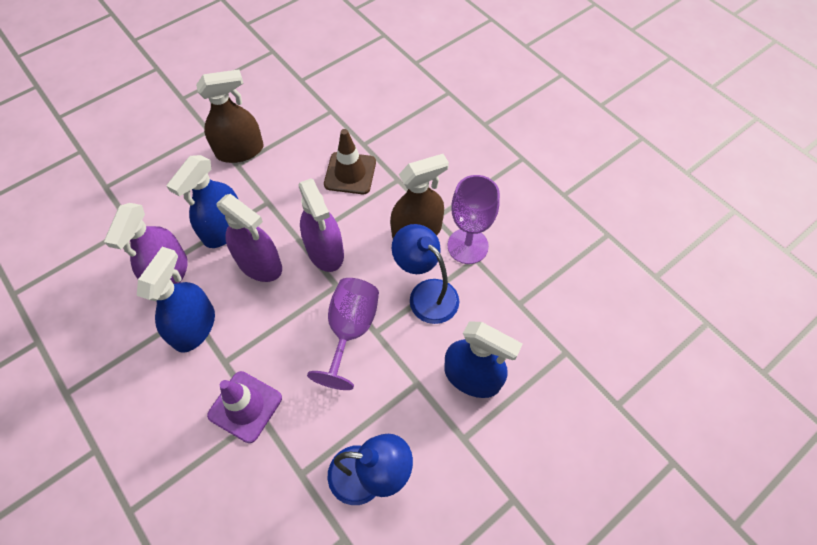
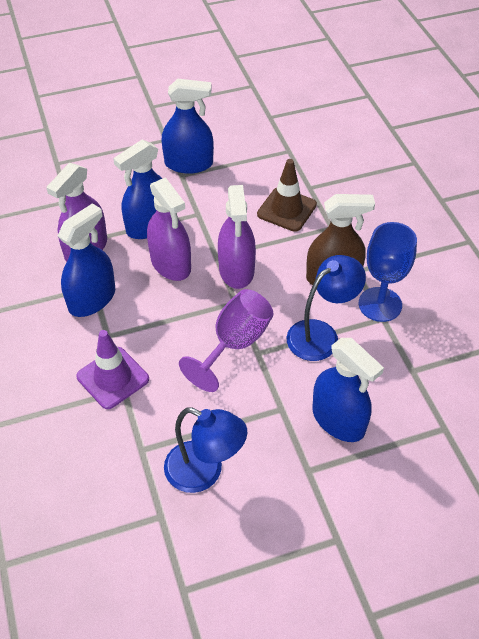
camera: 20 degrees right, 10 degrees down
(240, 151) = (189, 164): brown spray bottle -> blue spray bottle
(426, 293) = (321, 334): blue lamp -> blue lamp turned 75 degrees clockwise
(467, 246) = (380, 304): purple goblet -> blue goblet

